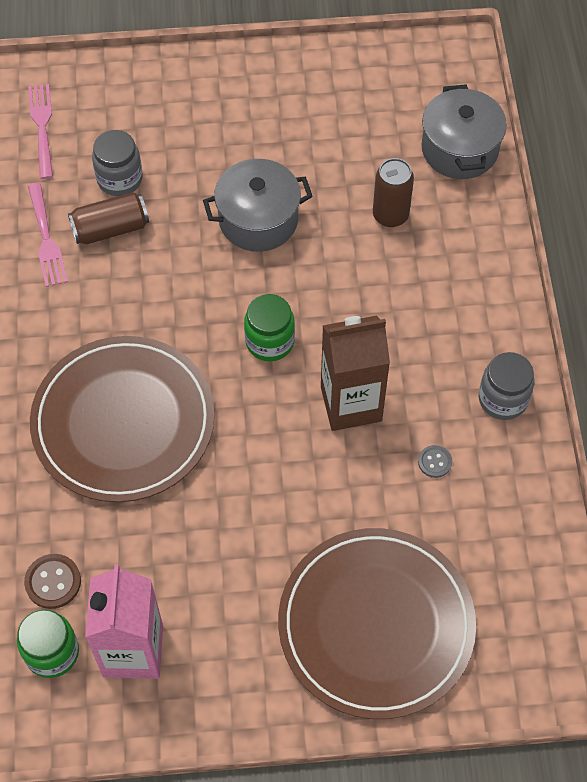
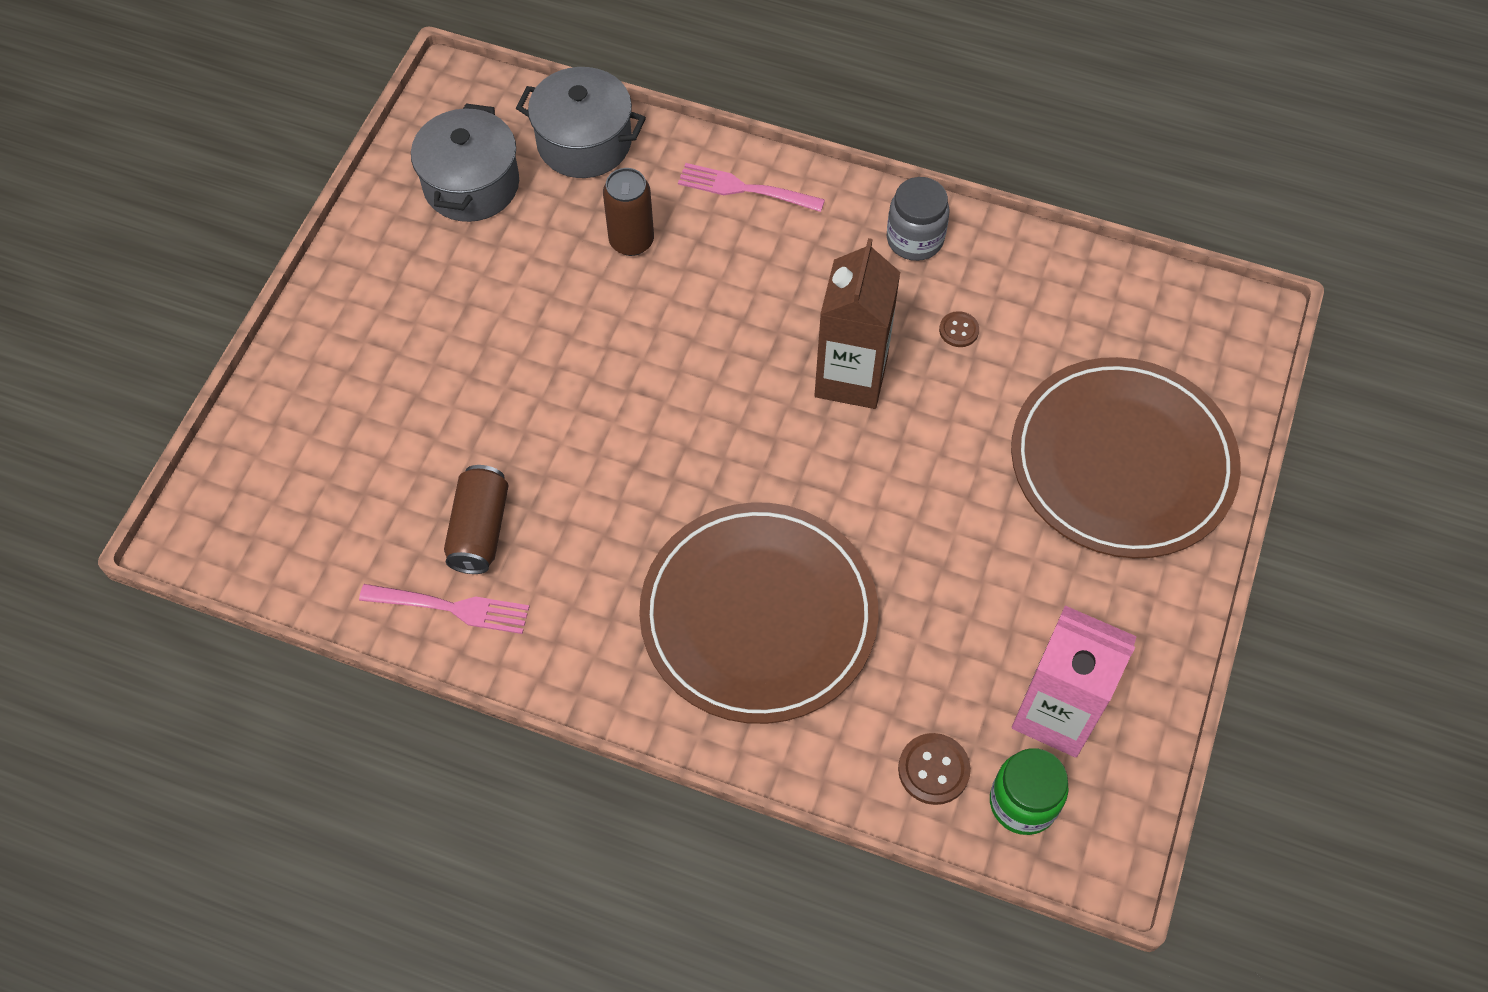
camera: 65 degrees left, 0 degrees up
(42, 127) = (275, 552): pink fork -> pink fork (745, 189)
(120, 179) = (412, 493): grey jar -> none
(258, 220) = (561, 370): grey pot -> grey pot (471, 185)
(269, 341) = (731, 423): green jar -> none
(434, 462) = (958, 330): grey button -> brown button

